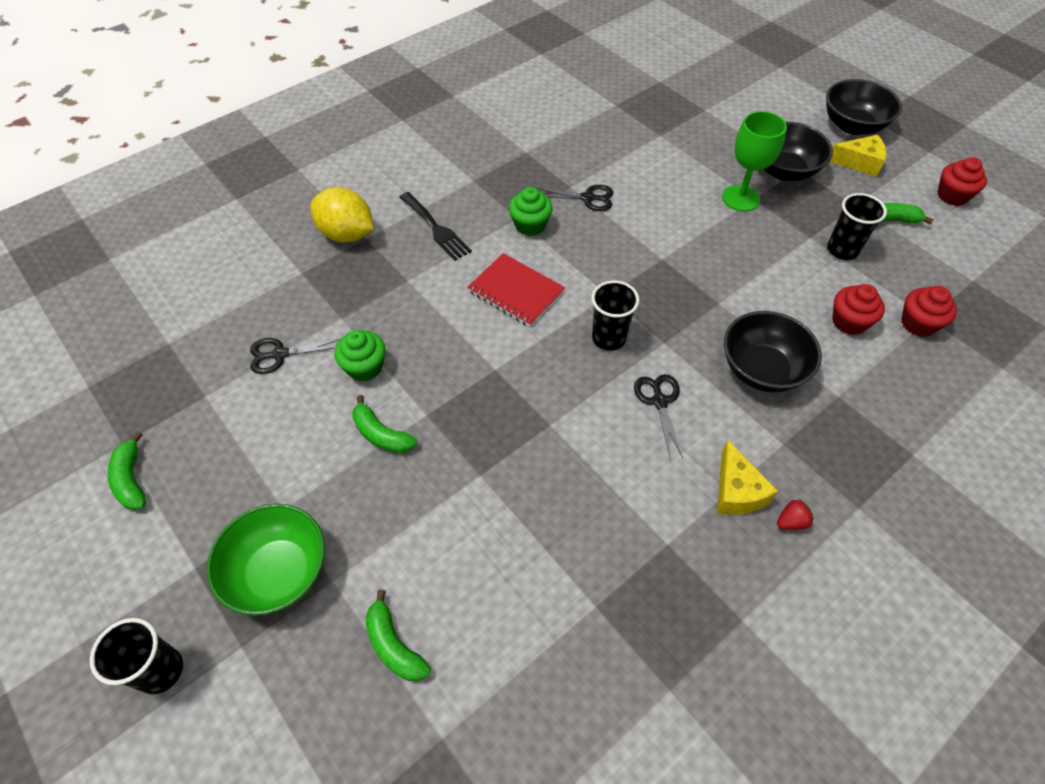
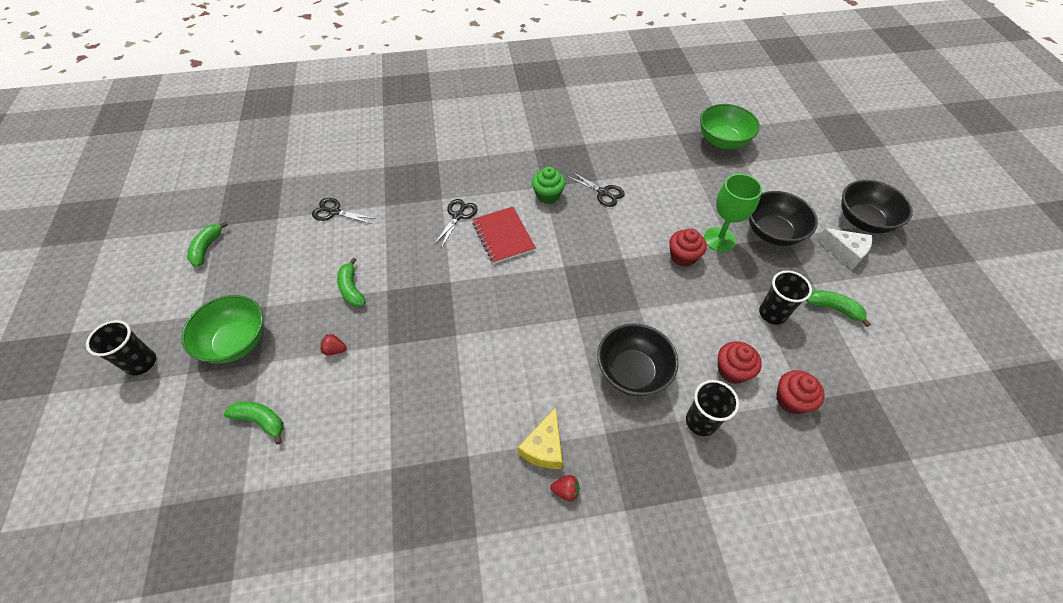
camera: 30 degrees right, 0 degrees up
(347, 234) = (428, 153): yellow lemon -> none
(365, 367) = (374, 242): green cupcake -> none
(394, 645) = (261, 421): green banana -> green banana turned 120 degrees clockwise
(419, 514) = (335, 350): none -> red strawberry
(436, 228) = (485, 172): black fork -> none
(608, 338) = (540, 296): black cup -> black cup (701, 422)
(659, 401) = (540, 357): black scissors -> black scissors (458, 216)
(667, 95) = (722, 141): none -> green bowl
(859, 162) = (845, 252): yellow cheese -> white cheese
(952, 196) = (911, 313): red cupcake -> red cupcake (683, 257)

